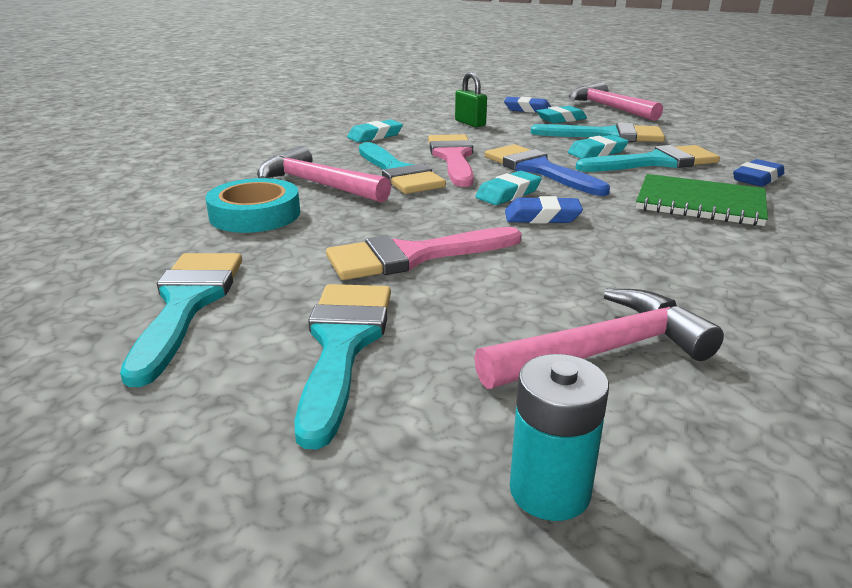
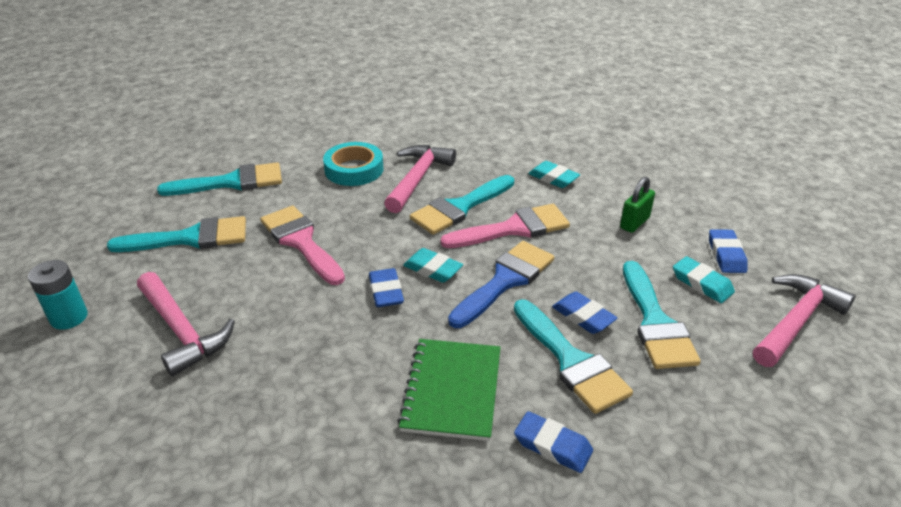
camera: 75 degrees right, 10 degrees up
(597, 152) = (583, 316): turquoise eraser -> blue eraser

